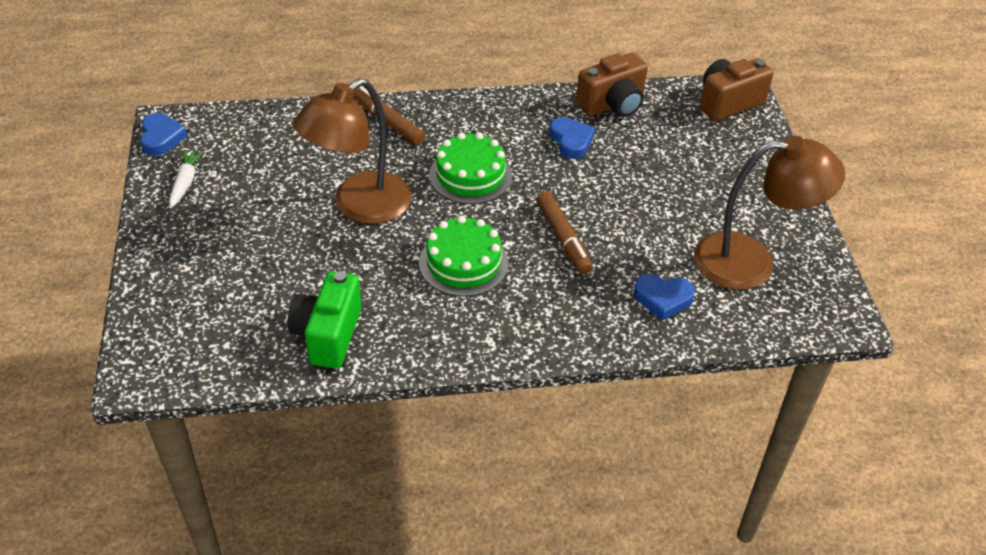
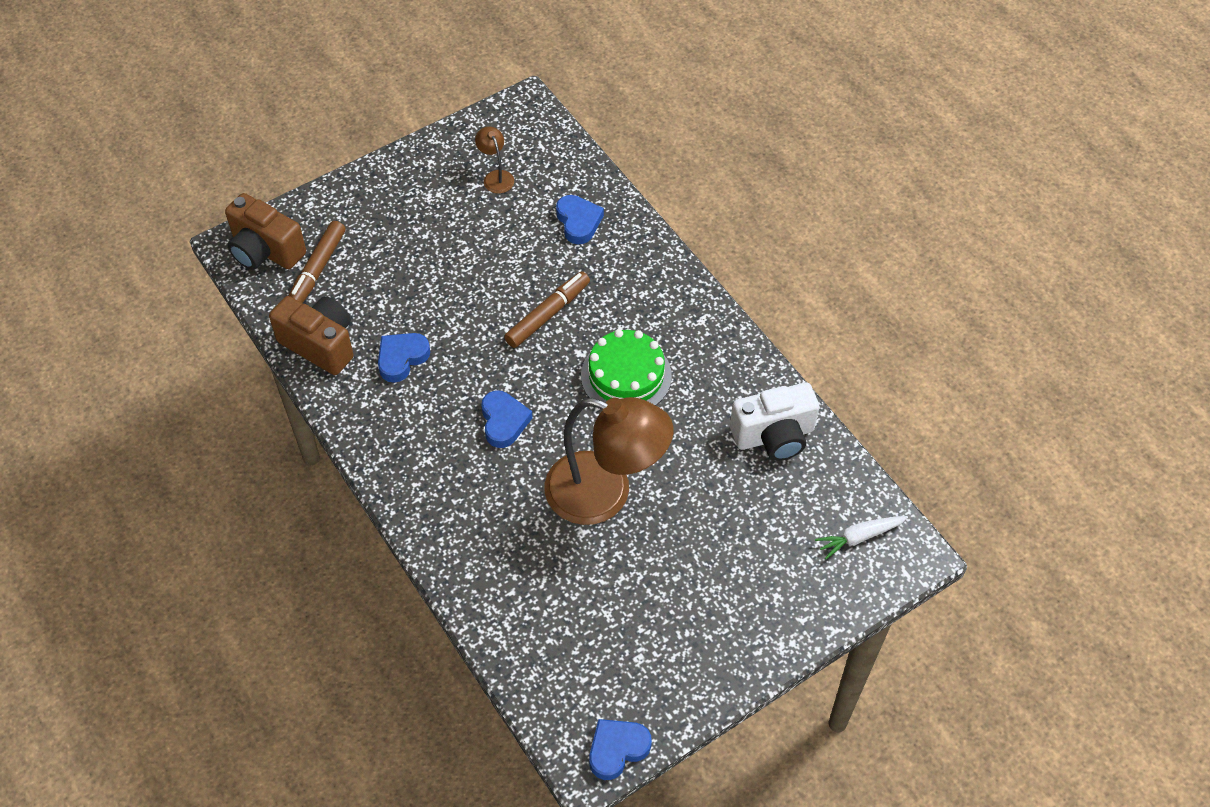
camera: 115 degrees left, 10 degrees up
(185, 182) = (669, 675): white carrot -> white carrot (859, 537)
(328, 335) = (774, 436): green camera -> white camera
(388, 122) = (460, 534): brown marker -> brown marker (317, 270)
(470, 175) = (504, 421): green cake -> blue heart
(751, 262) = (496, 177): brown lamp -> brown lamp, size x0.41

